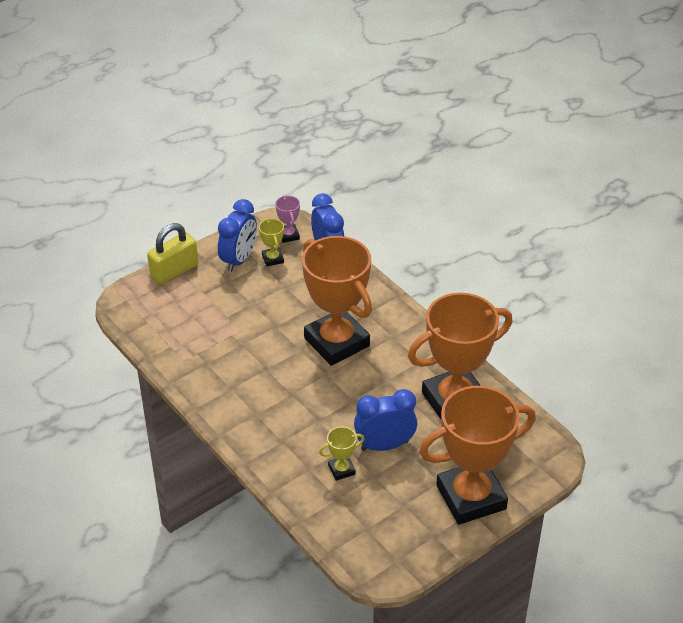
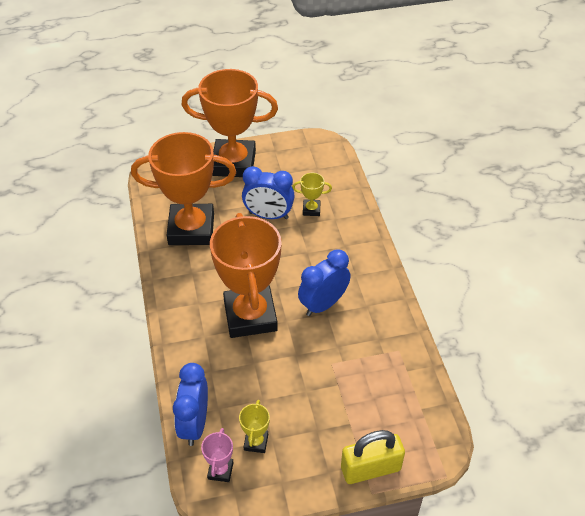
camera: 155 degrees left, 5 degrees up
(239, 260) = (293, 456): blue clock -> blue clock (323, 304)

